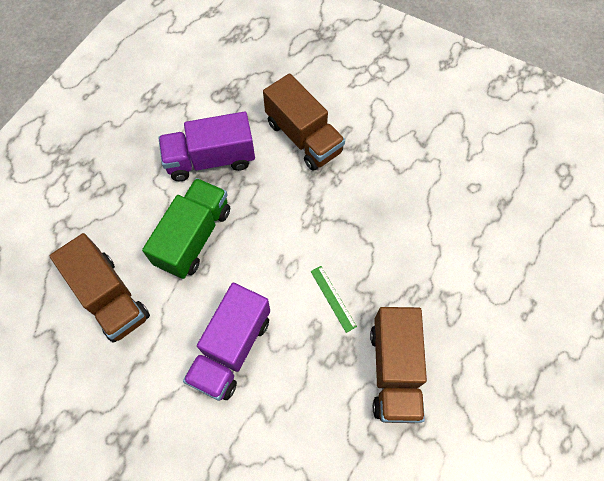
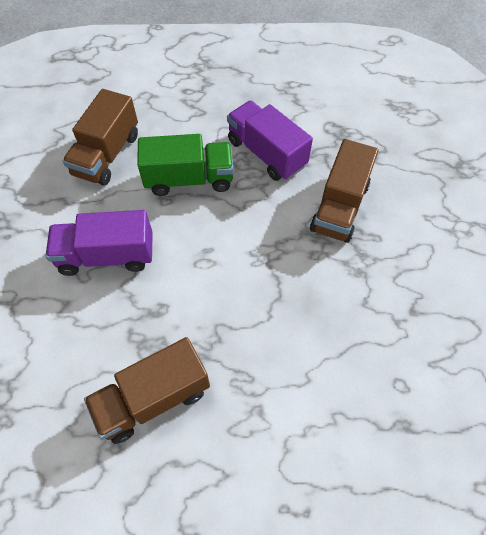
camera: 60 degrees right, 5 degrees down
(333, 298) = (195, 310): green ruler -> none

